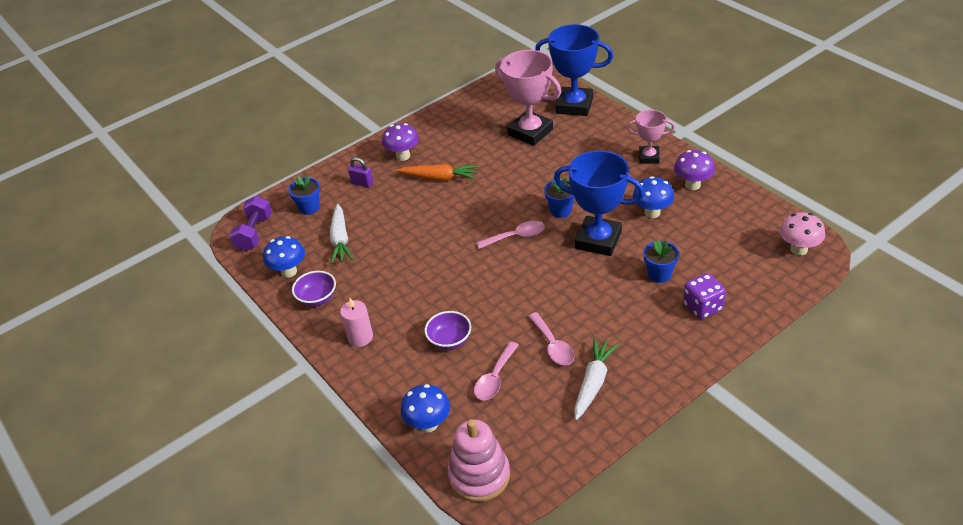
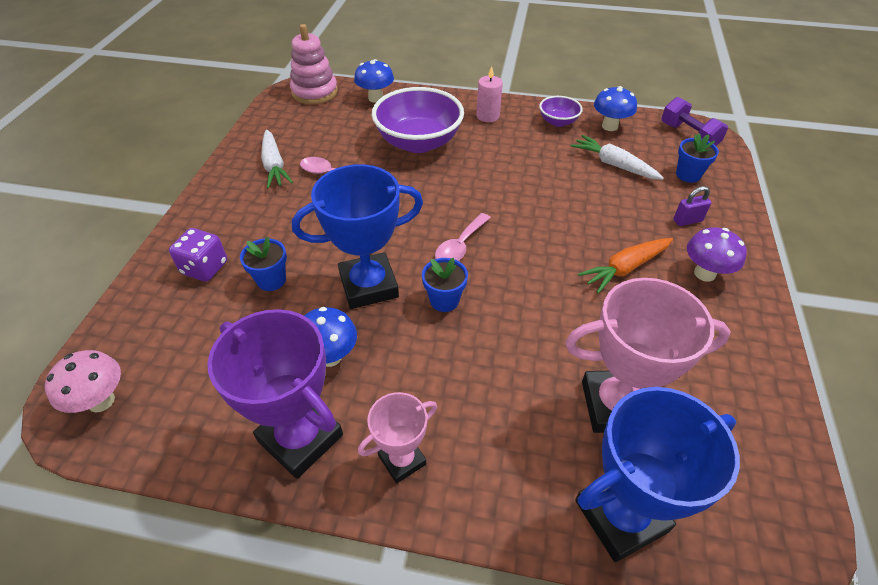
camera: 135 degrees right, 5 degrees up
(449, 340) = (418, 142): purple bowl -> purple bowl, size x2.02
(495, 378) = (356, 137): pink spoon -> none
(692, 185) = (300, 438): purple mushroom -> purple trophy

